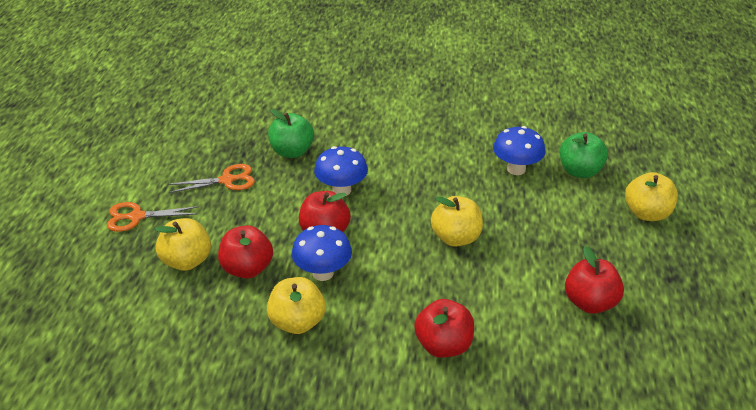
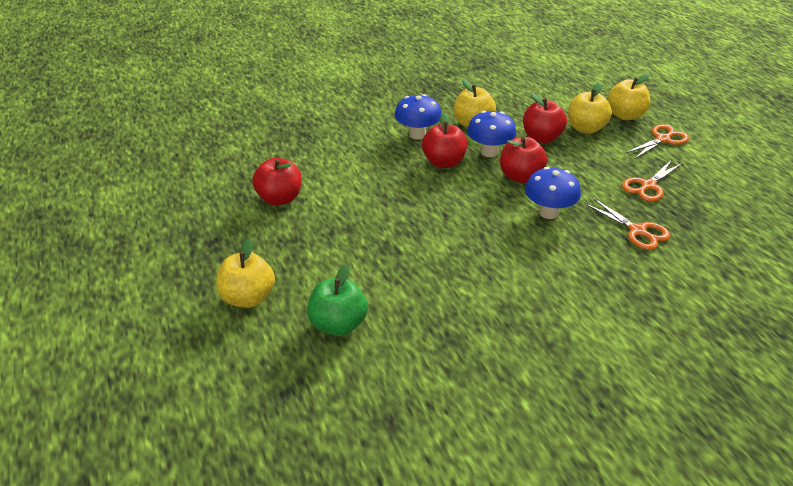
camera: 150 degrees right, 0 degrees up
(292, 152) = (637, 231): green apple -> orange scissors
(443, 345) = (370, 142): red apple -> red apple (444, 162)
(456, 238) = (415, 208): yellow apple -> yellow apple (625, 115)
(516, 169) = (409, 299): blue mushroom -> blue mushroom (417, 135)

